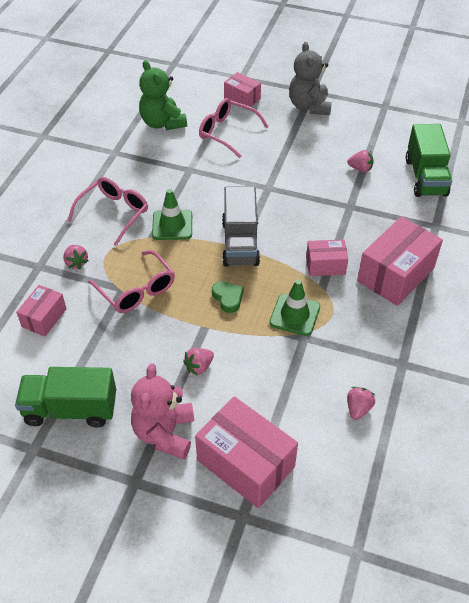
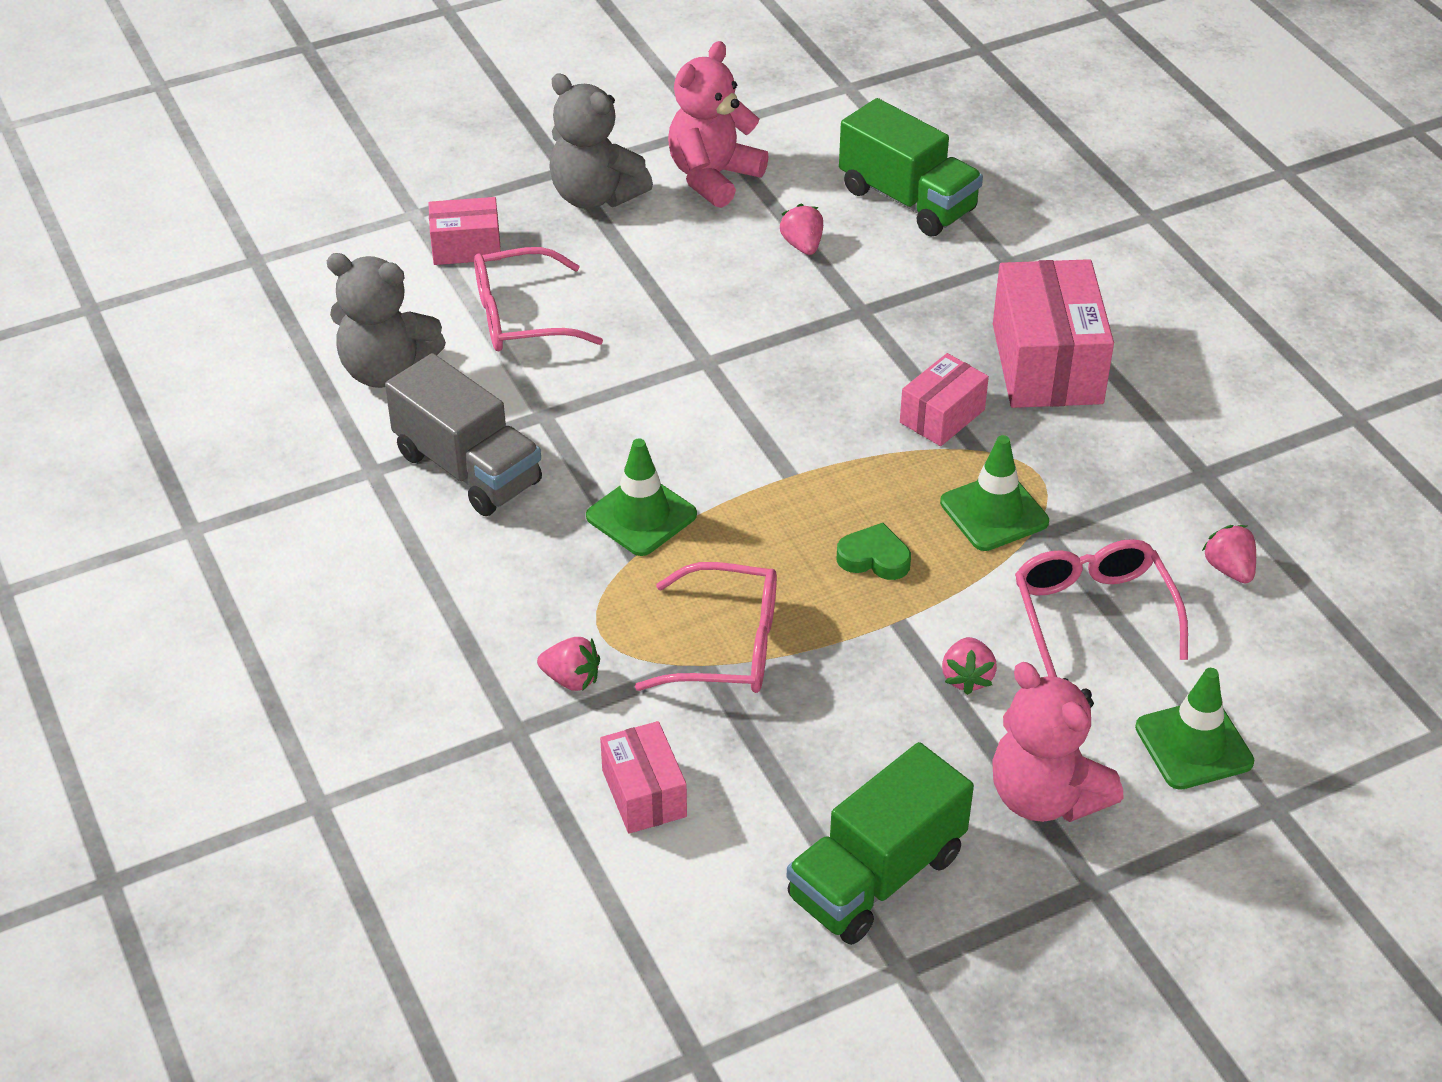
camera: 45 degrees left, 5 degrees down
(114, 213) = (519, 564): pink glasses -> pink glasses (1093, 614)
(162, 123) = (387, 370): green teddy bear -> grey teddy bear
(240, 243) = (781, 469): grey truck -> grey truck (468, 468)
(245, 463) = (1193, 745): pink box -> green traffic cone
(360, 168) = (802, 245): pink strawberry -> pink strawberry turned 75 degrees counterclockwise
(361, 124) = (713, 177): none -> pink teddy bear

